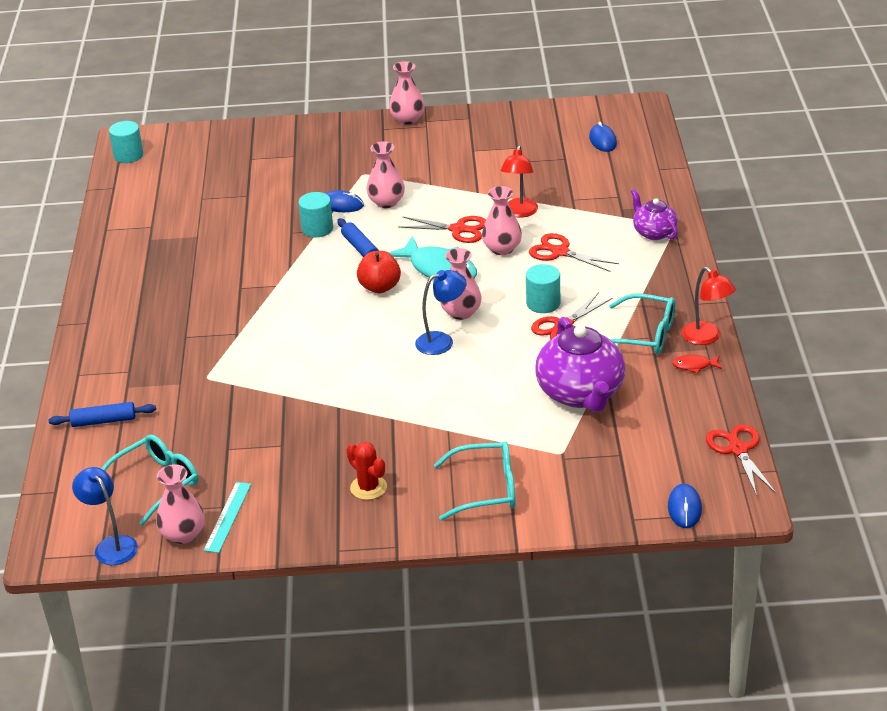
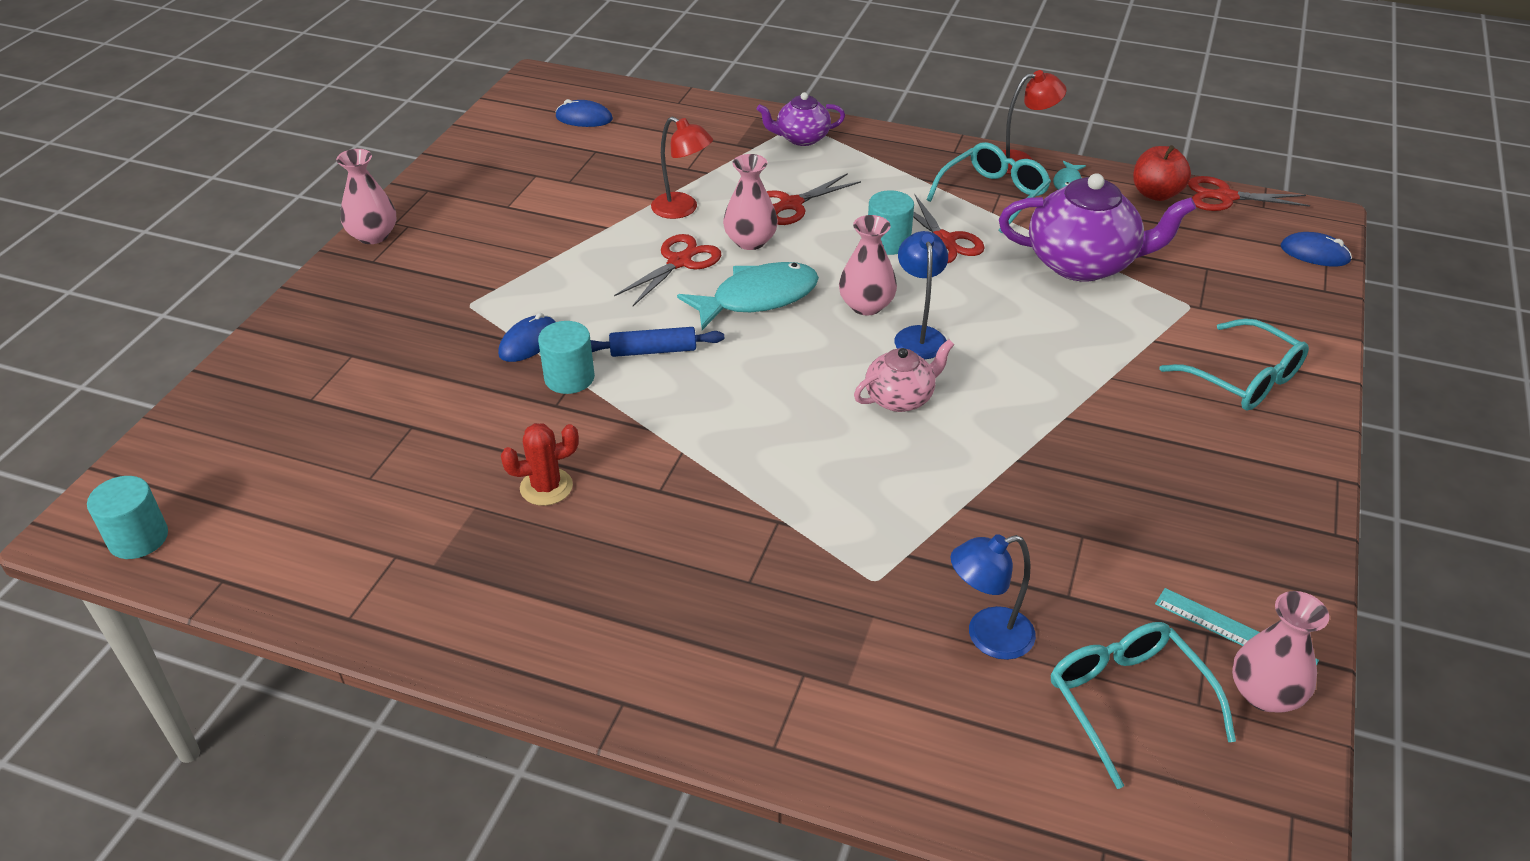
camera: 70 degrees left, 5 degrees up
(104, 421) = (929, 737): blue rolling pin -> none
(111, 545) = (1272, 794): blue lamp -> blue lamp (987, 637)
(368, 488) = (1208, 474): red cactus -> red cactus (546, 487)
(371, 349) = (900, 398): none -> pink teapot
(380, 287) = (761, 356): red apple -> red apple (1156, 194)
(386, 202) = (560, 302): pink vase -> none
(485, 489) = (1242, 378): turquoise glasses -> turquoise glasses turned 120 degrees clockwise
(694, 366) = (1067, 182): red fish -> turquoise fish

